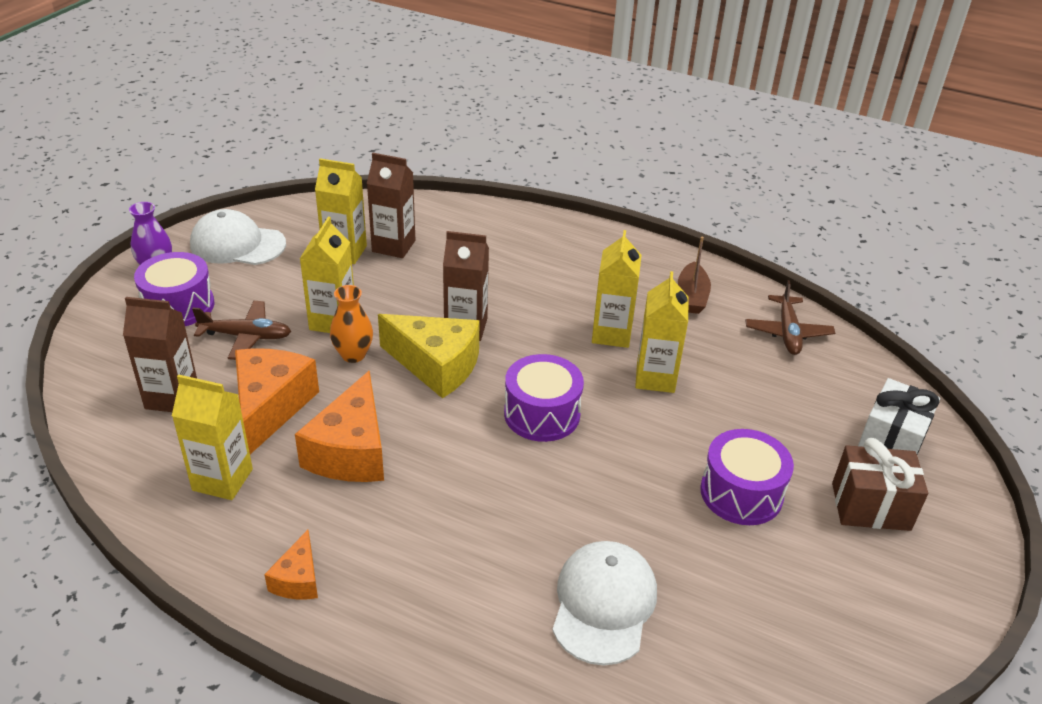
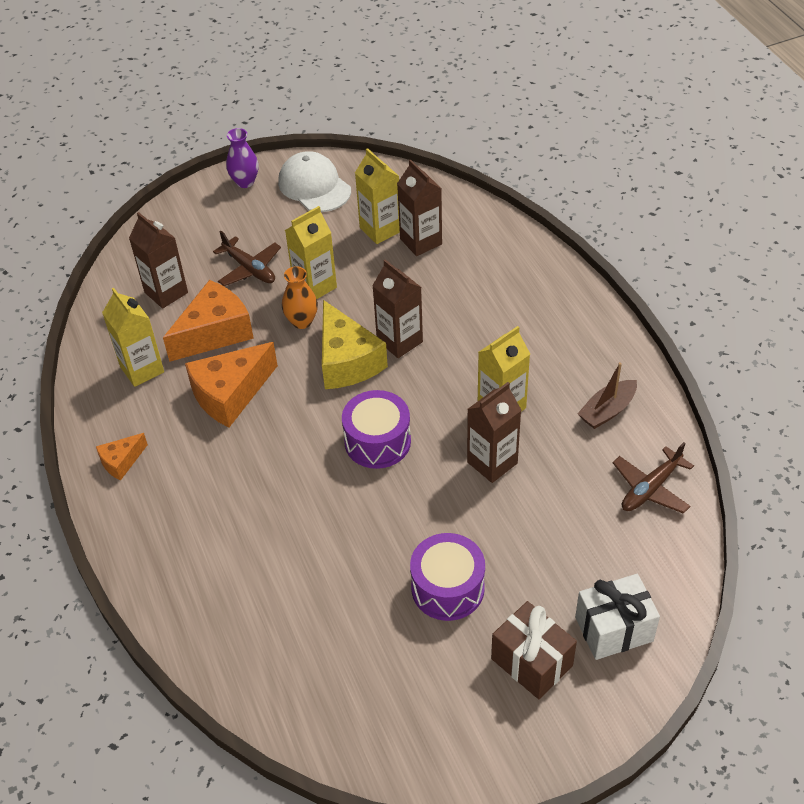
camera: 45 degrees right, 10 degrees up
(179, 306) = (231, 221): purple drum -> none
(604, 604) = (269, 597): white cap -> none
(655, 378) = (492, 462): yellow carton -> brown carton

